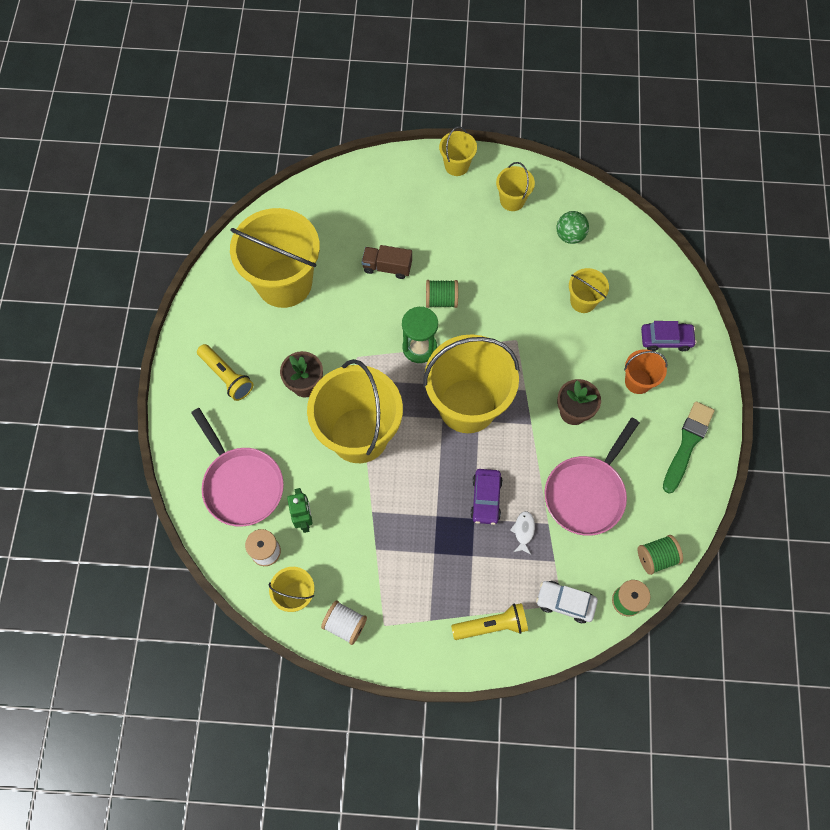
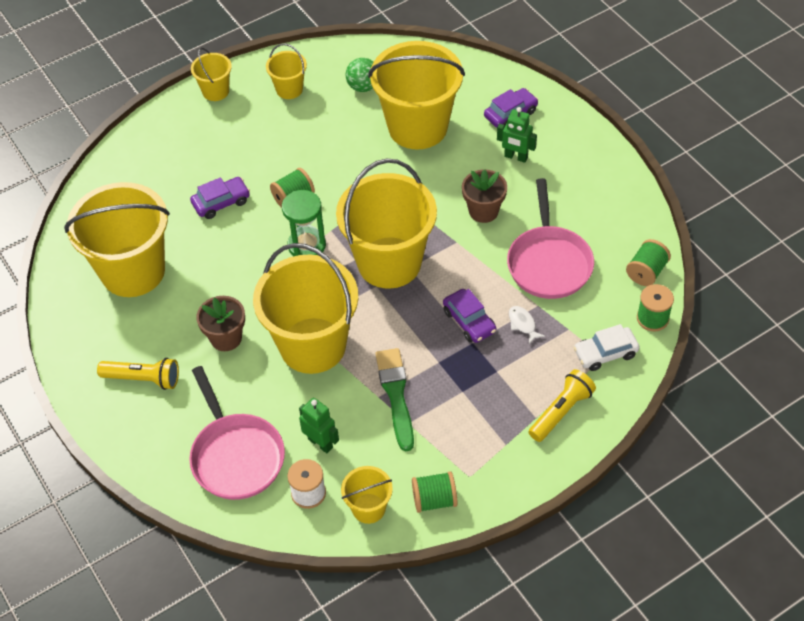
camera: 35 degrees left, 15 degrees down
(241, 484) = (236, 455): pink pan -> pink pan turned 45 degrees clockwise
(345, 624) = (434, 500): white spool -> green spool
(387, 267) = (221, 202): brown truck -> purple car
(583, 301) = (418, 127): yellow bucket -> yellow bucket, size x2.16
(638, 381) = (515, 157): orange bucket -> green robot
(687, 444) = (595, 176): green brush -> green brush (396, 395)

